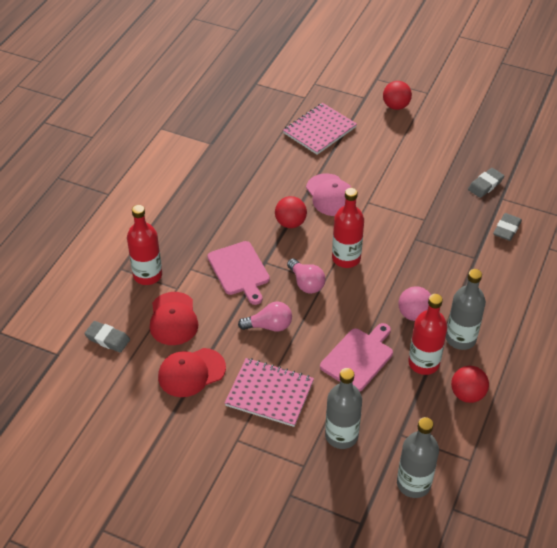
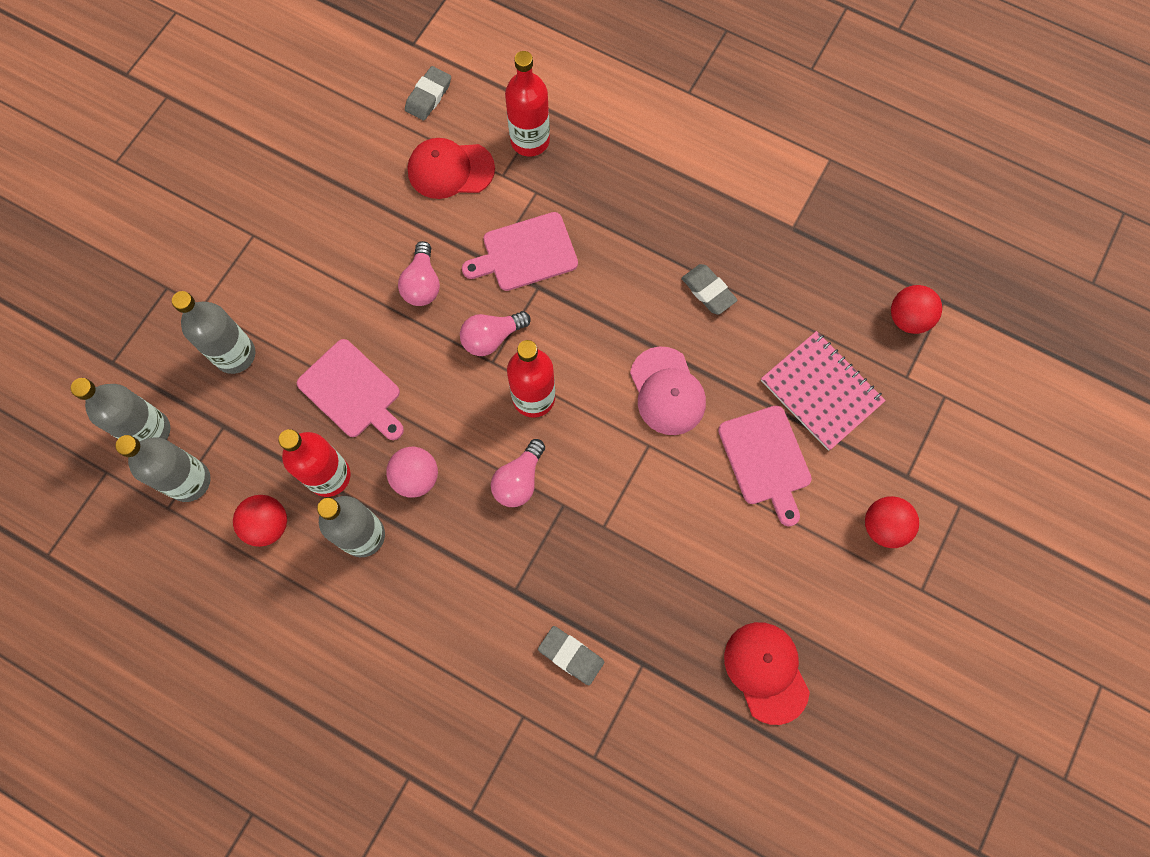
camera: 95 degrees right, 25 degrees up
(191, 372) = (361, 188): red cap -> red cap (766, 671)
(269, 393) = (314, 276): pink notebook -> none
(290, 223) = (612, 327): red ball -> red ball (908, 318)
(330, 195) = (667, 391): pink cap -> pink cap turned 90 degrees counterclockwise
(366, 152) = (766, 459): none -> pink cutting board
(404, 261) = (519, 480): none -> pink light bulb
(447, 449) = (189, 481): none -> grey bottle
(485, 185) = (676, 643): grey eraser -> grey eraser (708, 291)

